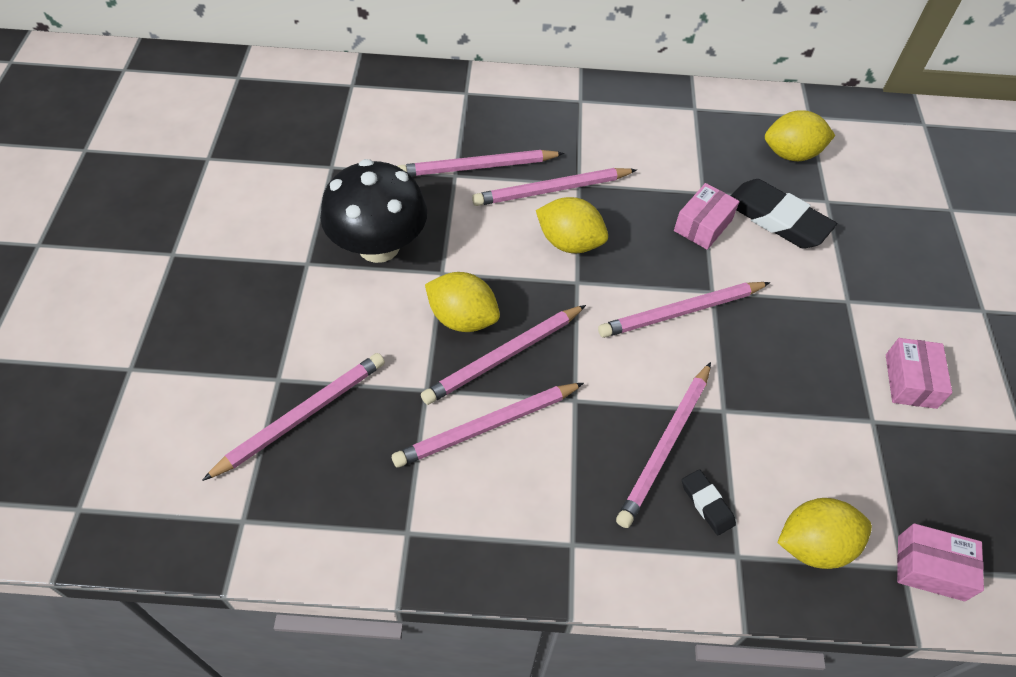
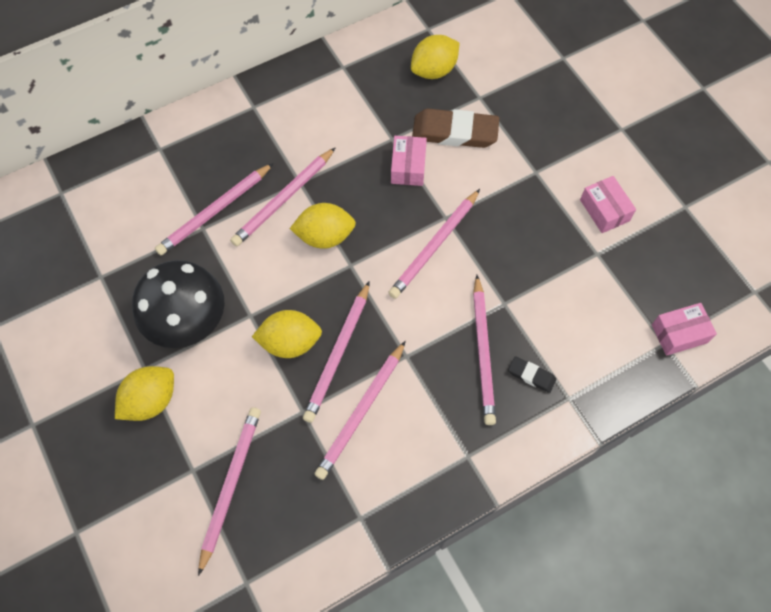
camera: 30 degrees left, 10 degrees up
(777, 219) = (455, 132): black eraser -> brown eraser
(813, 545) = (607, 362): yellow lemon -> yellow lemon (151, 400)

